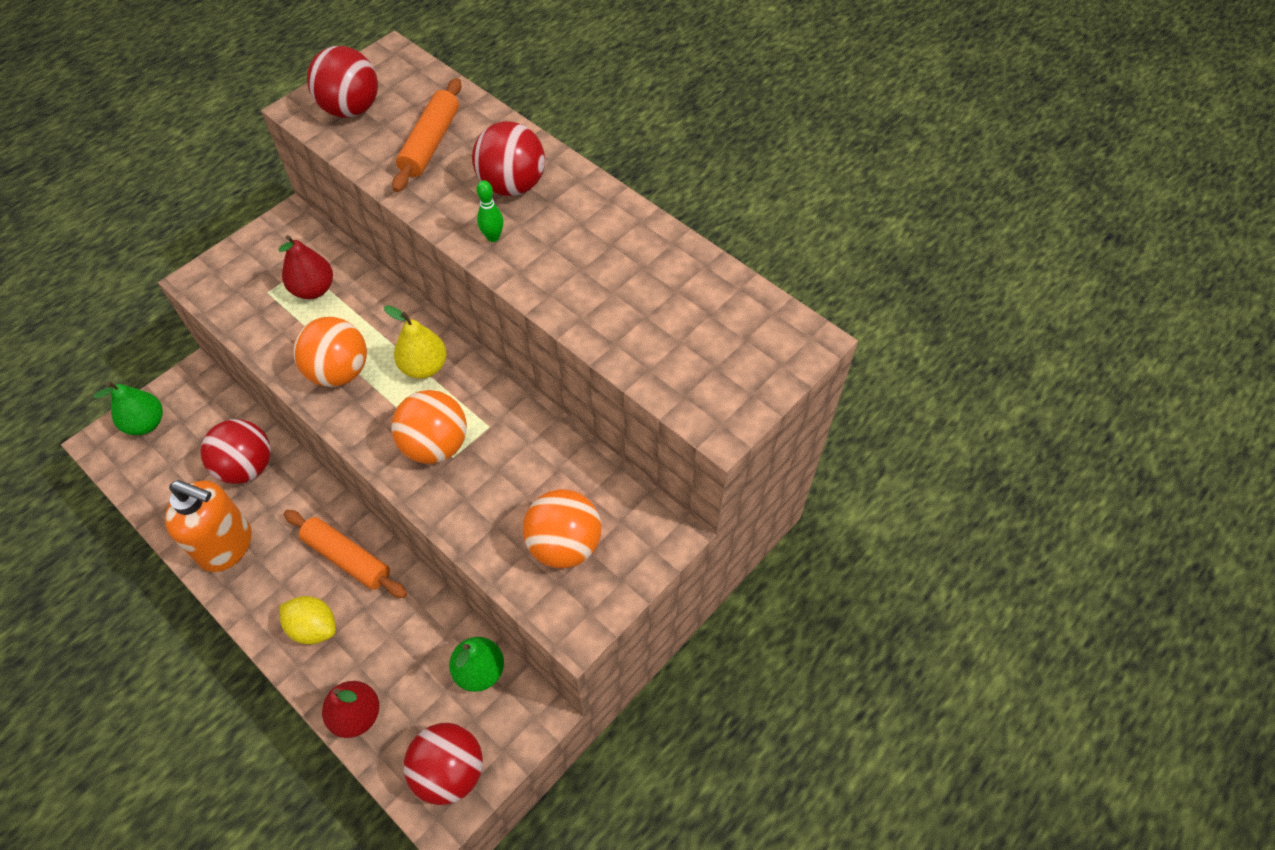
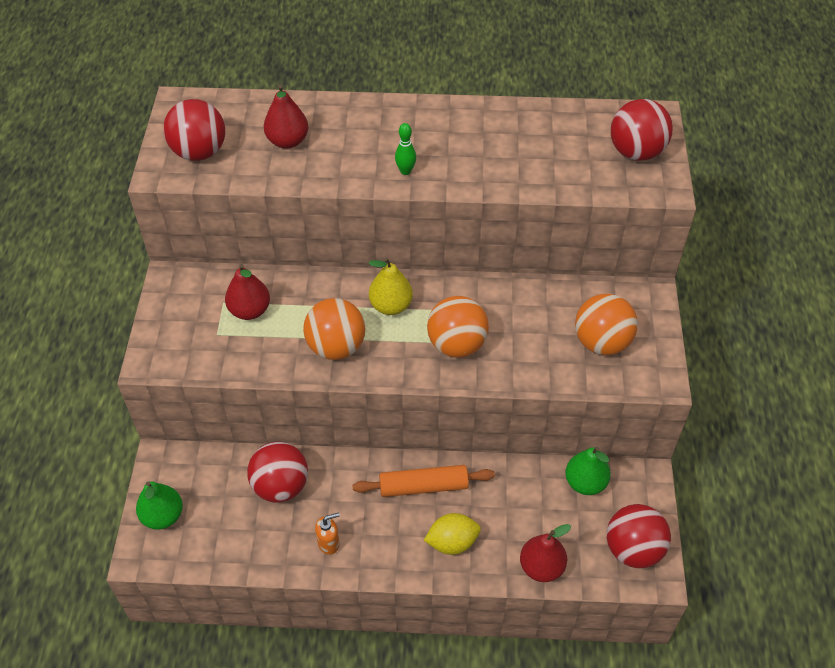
camera: 40 degrees left, 5 degrees down
(227, 545) = (329, 543): orange soap dispenser -> orange soap dispenser, size x0.46
(430, 143) = (287, 141): orange rolling pin -> red pear
(512, 185) = (377, 135): red ball -> red ball (636, 152)

